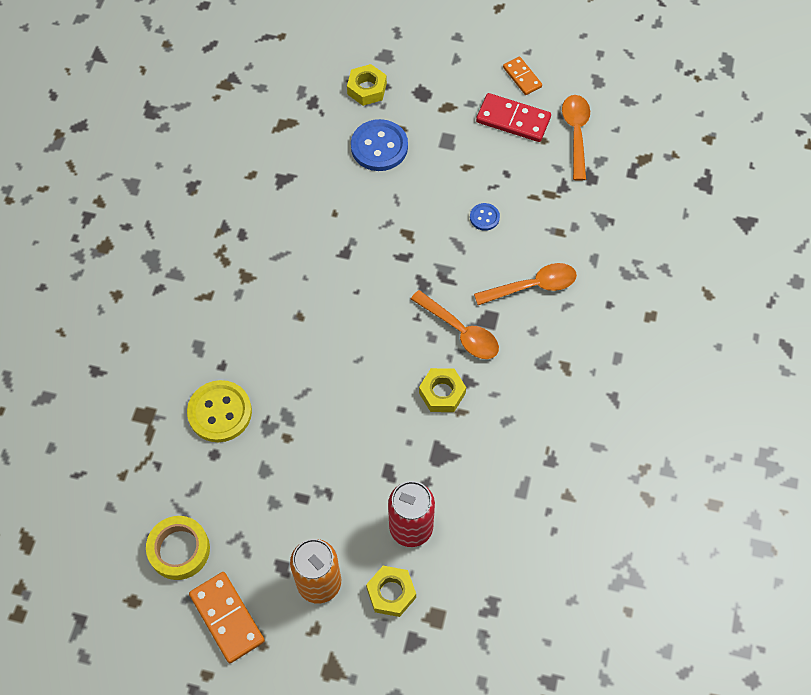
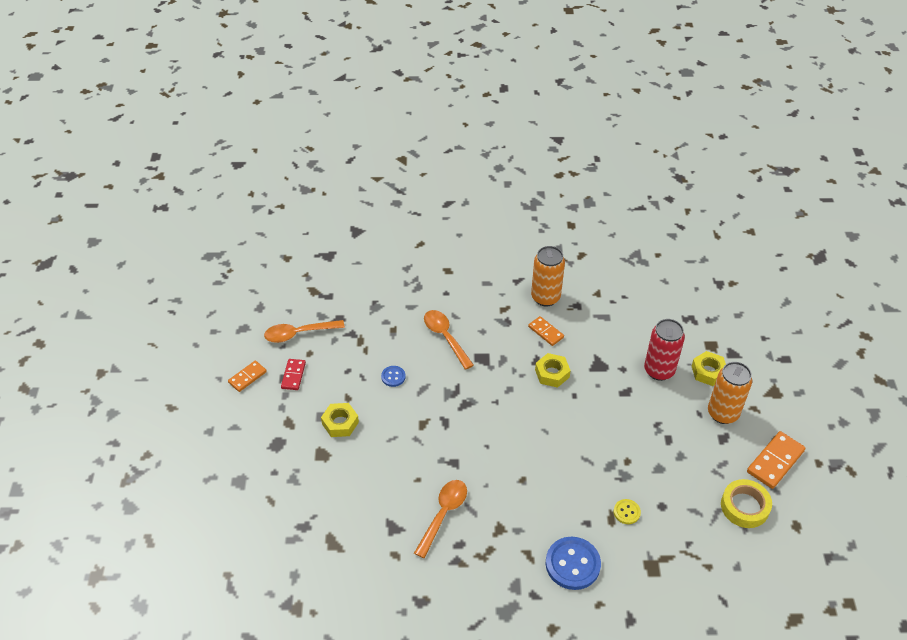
camera: 105 degrees left, 15 degrees down
(220, 412) = (626, 512): yellow button -> yellow button, size x0.51
(367, 89) = (280, 486): yellow nut -> yellow nut (340, 423)
(379, 147) = (341, 462): blue button -> blue button (572, 564)
(460, 331) = (498, 372): orange spoon -> orange spoon (443, 514)
(512, 406) = (546, 332): none -> orange domino
(513, 120) = (293, 375): red domino -> red domino, size x0.62
(574, 424) = (545, 297): none -> orange can

